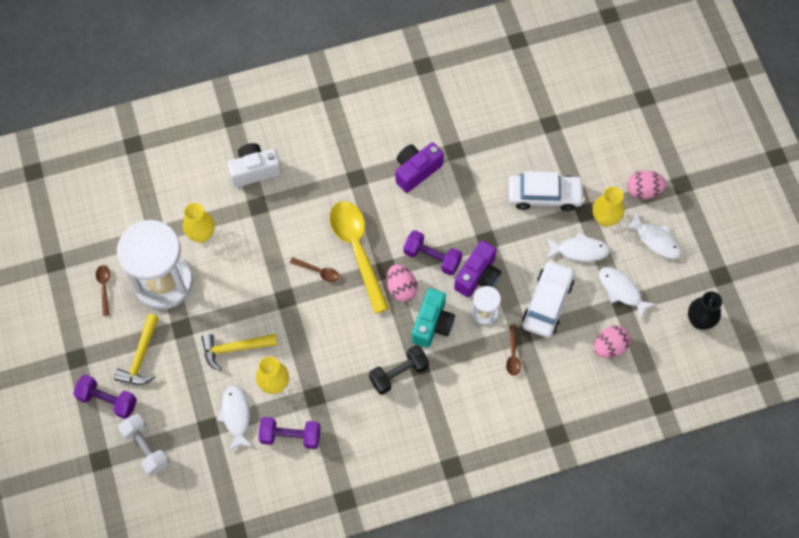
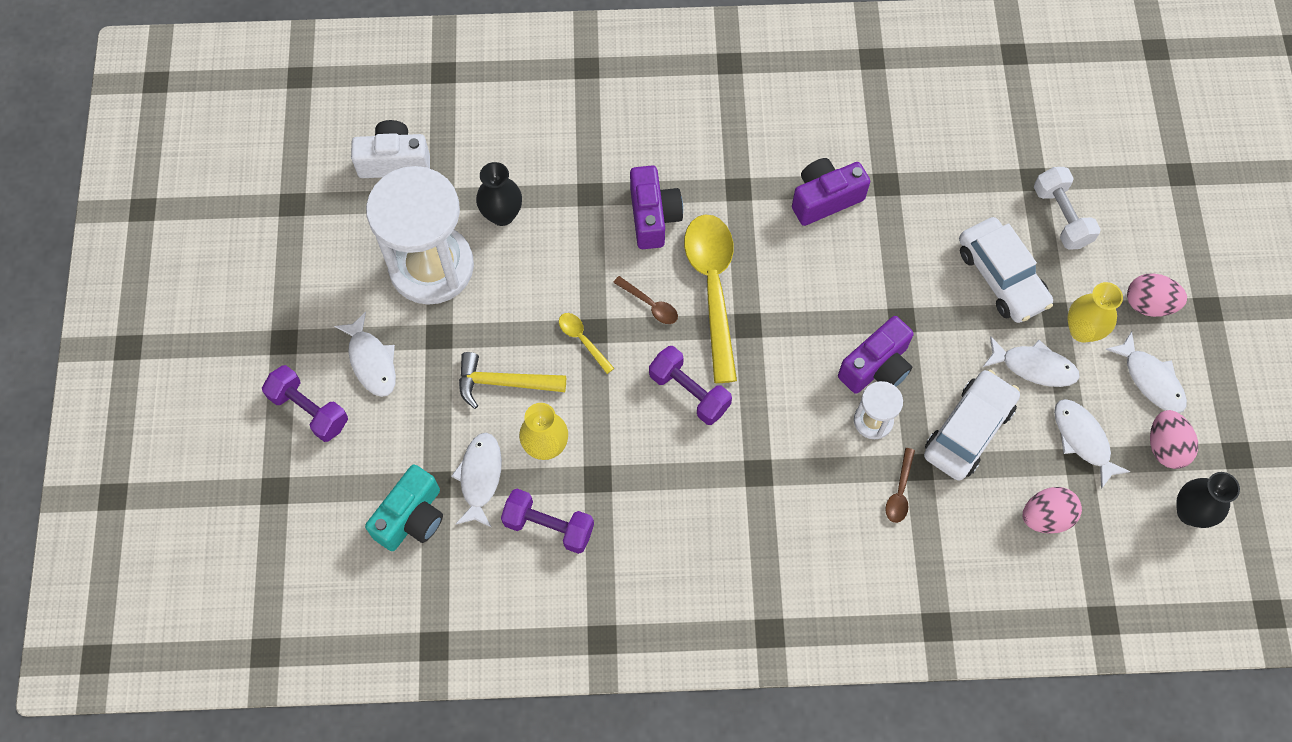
camera: 15 degrees right, 0 degrees up
(104, 287) = (349, 254): brown spoon -> none
(141, 357) = (371, 361): yellow hammer -> white fish
(146, 448) = (342, 490): white dumbbell -> white dumbbell (1061, 216)
(201, 234) = (502, 214): yellow vase -> black vase
(254, 170) = (599, 145): white camera -> white camera (394, 161)
(279, 306) = (582, 340): none -> yellow spoon
(304, 211) = (653, 216): none -> purple camera
(399, 373) = (727, 477): black dumbbell -> none
(401, 288) = (761, 357): pink egg -> pink egg (1165, 447)
(432, 257) = (817, 324): purple dumbbell -> purple dumbbell (689, 392)
(432, 324) = (793, 418): turquoise camera -> turquoise camera (412, 518)
(544, 195) = (1001, 277): white car -> white car turned 45 degrees clockwise

